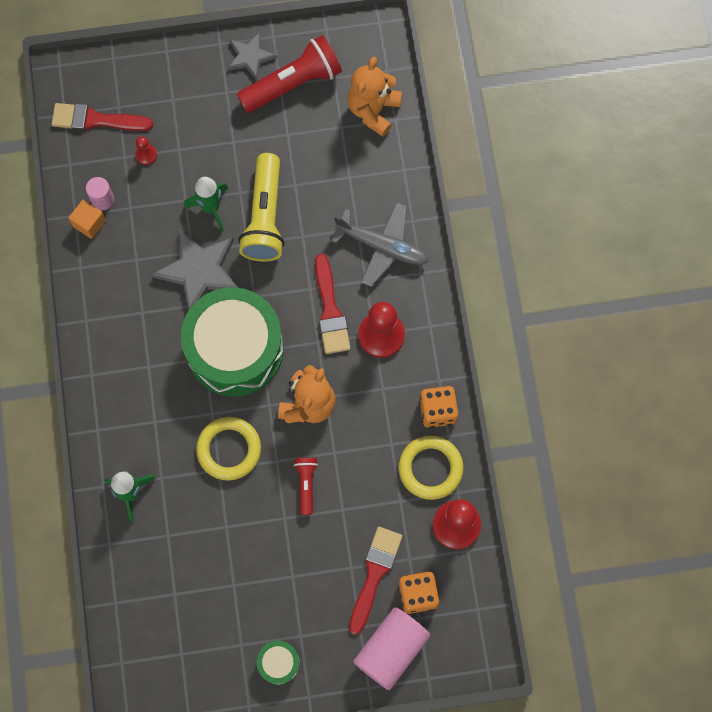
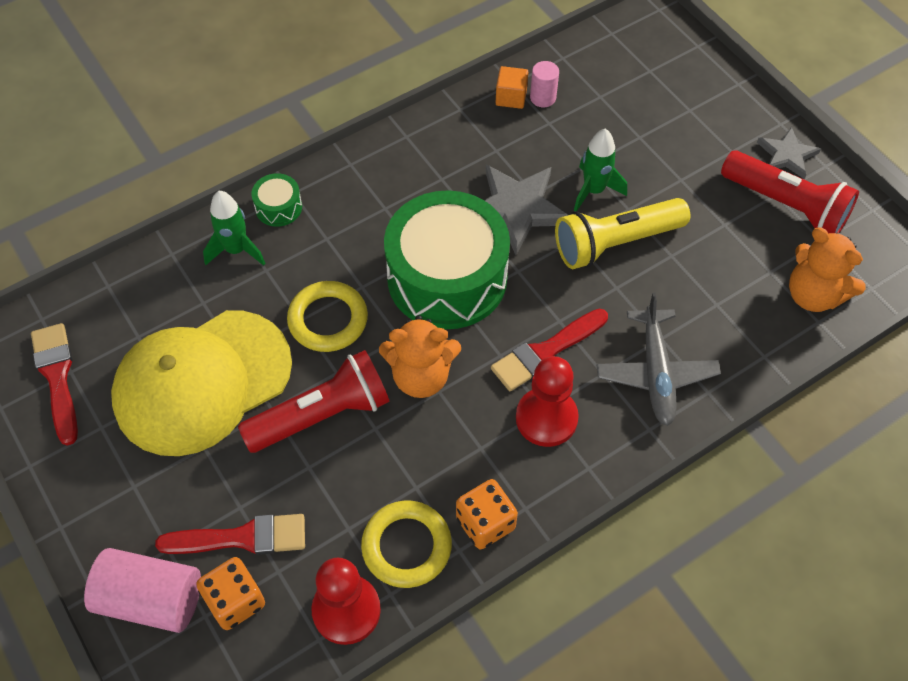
camera: 65 degrees right, 15 degrees down
(96, 120) = (623, 58): red brush -> red brush (57, 377)
(146, 155) = (614, 113): red pawn -> none
(238, 560) = (202, 382): none -> yellow cap
(278, 663) = (92, 476): green drum -> green drum (278, 207)
(306, 484) = (322, 414): red flashlight -> red flashlight, size x1.98
(373, 110) = (813, 295): orange teddy bear -> orange teddy bear turned 135 degrees counterclockwise

